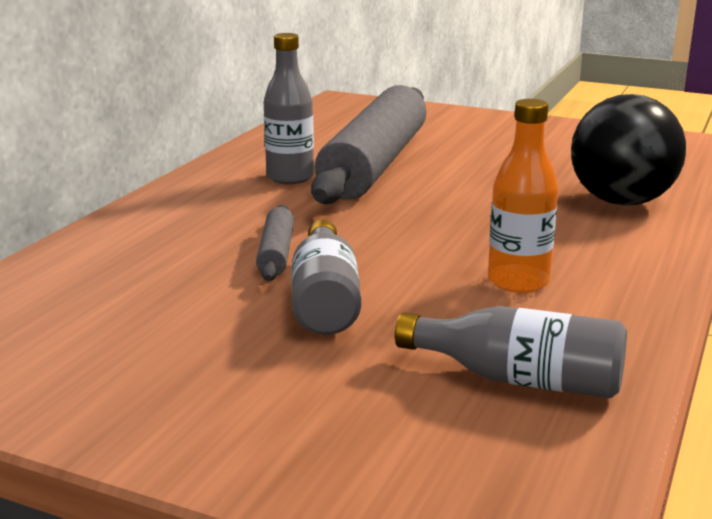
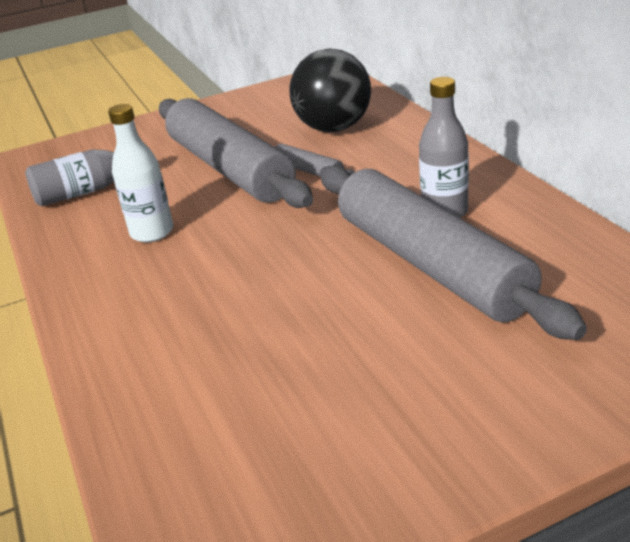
camera: 135 degrees right, 10 degrees up
(325, 301) = (230, 168): grey bottle -> grey rolling pin
(518, 282) = (152, 232): orange bottle -> white bottle
(621, 202) = (170, 355): black ball -> black ball (334, 128)

